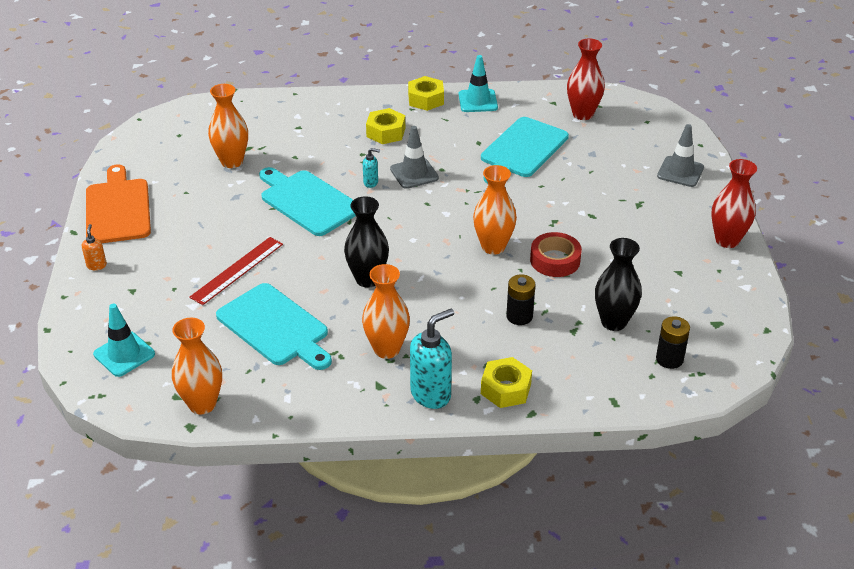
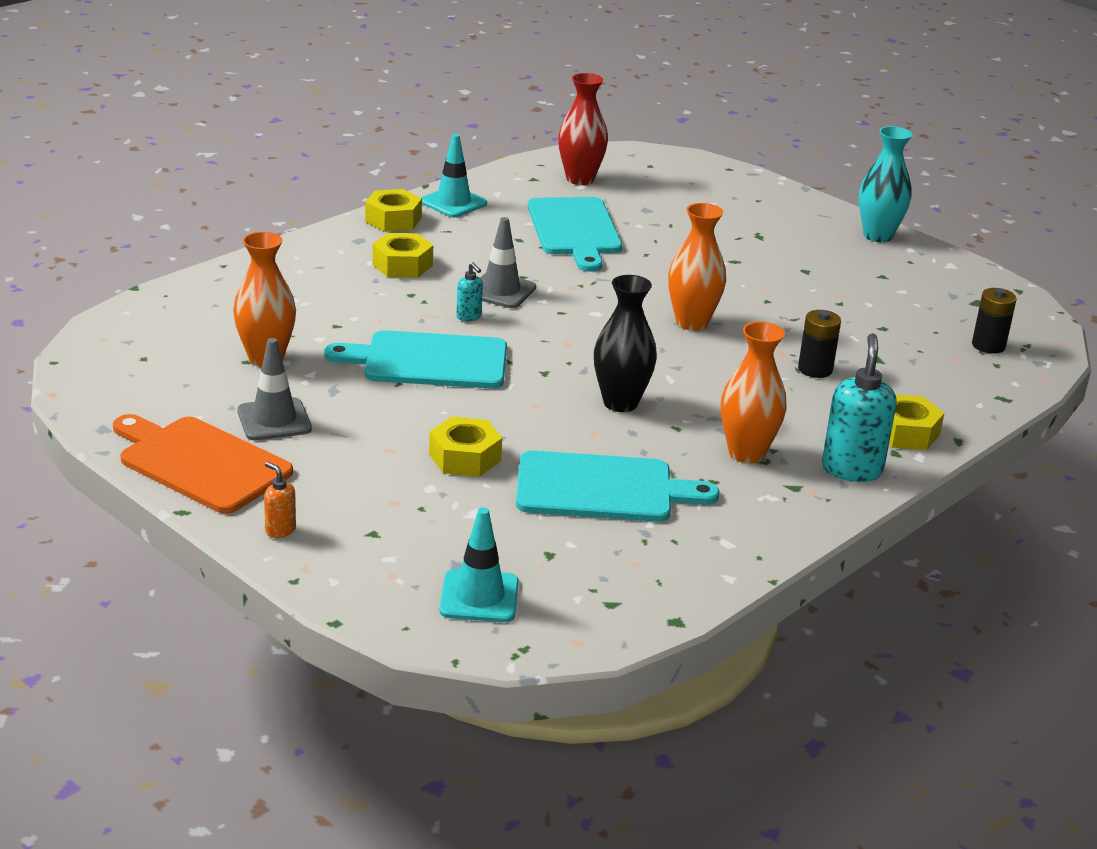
camera: 45 degrees left, 10 degrees down
(202, 404) = (652, 595): orange vase -> none
(237, 270) = (464, 457): red ruler -> yellow nut
(371, 183) = (469, 317): turquoise soap dispenser -> turquoise soap dispenser turned 90 degrees clockwise
(555, 260) = (766, 310): red tape -> none
(613, 322) = (899, 338): black vase -> none
(680, 172) = (749, 196): grey traffic cone -> grey traffic cone (274, 420)
(727, 240) = (877, 236): red vase -> turquoise vase

